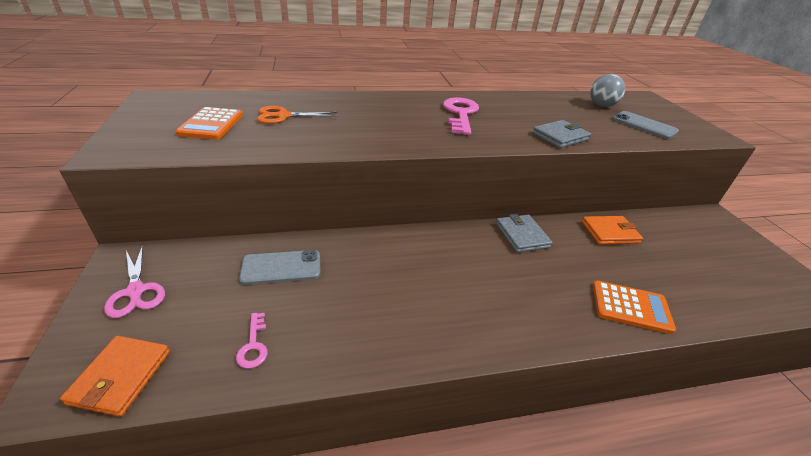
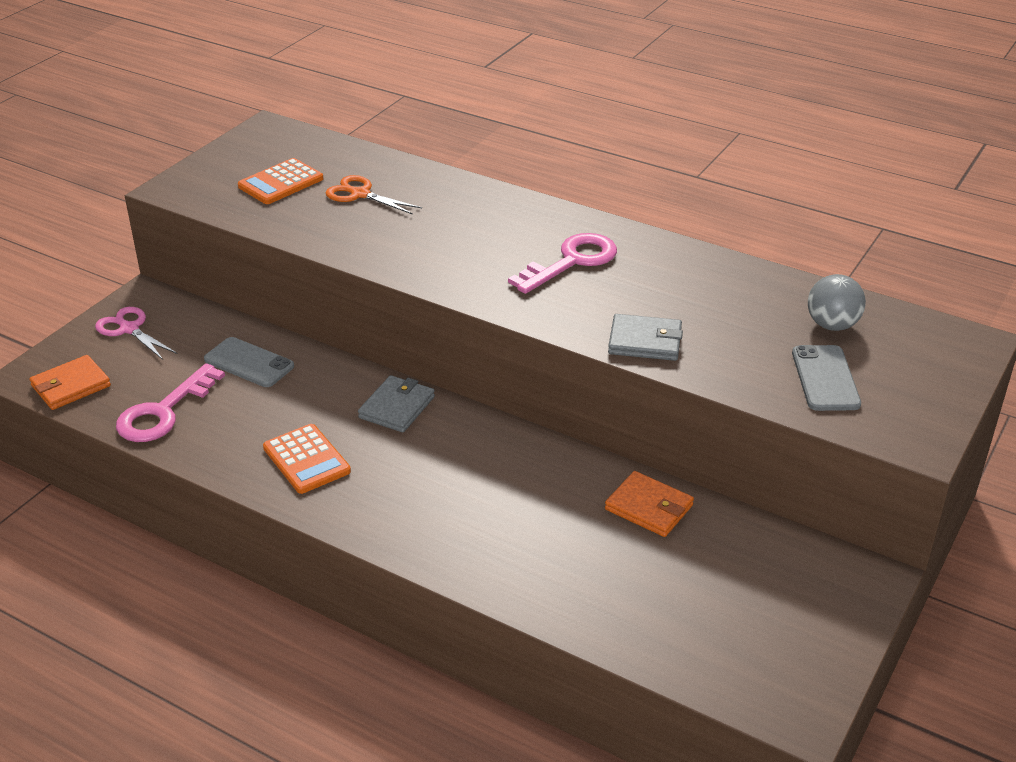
camera: 45 degrees right, 0 degrees up
(136, 291) = (129, 329): pink scissors -> pink scissors turned 120 degrees clockwise
(253, 345) = (163, 412): pink key -> pink key, size x2.02
(522, 235) = (527, 453): grey wallet -> grey wallet (397, 407)
(631, 307) = (520, 573): orange calculator -> orange calculator (306, 459)

